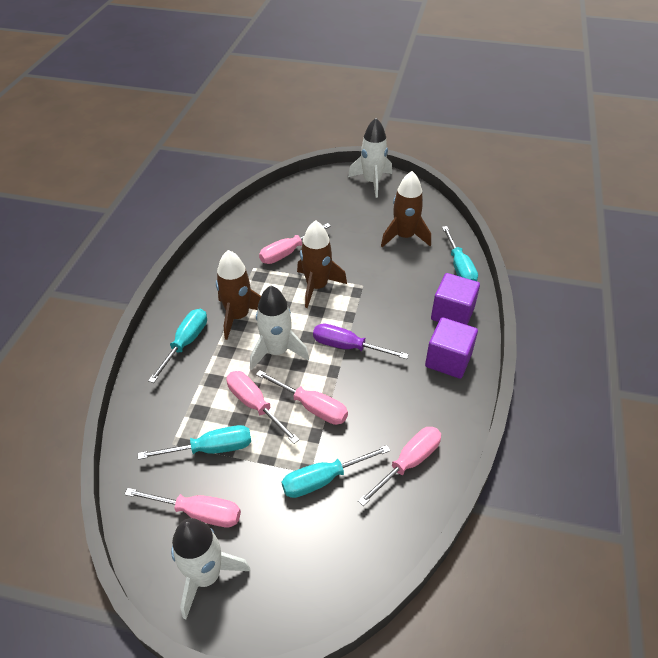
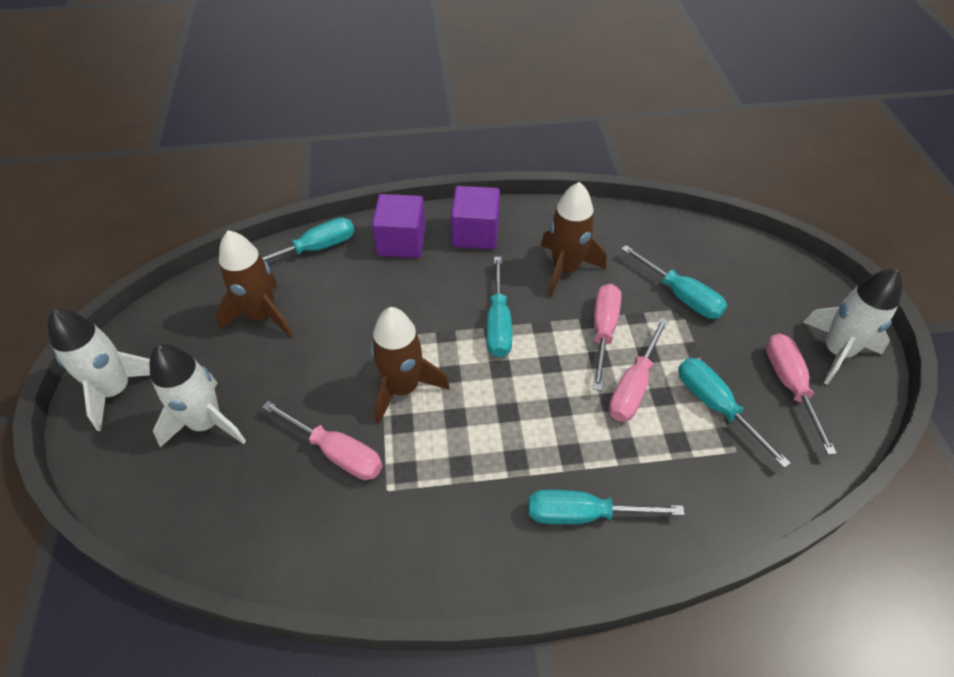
camera: 110 degrees left, 5 degrees up
(238, 316) = (501, 466): brown rocket -> brown rocket (565, 269)
(277, 351) = (541, 394): white rocket -> white rocket (207, 423)
(347, 347) = (498, 323): purple screwdriver -> turquoise screwdriver
(408, 463) = (620, 239): pink screwdriver -> none

